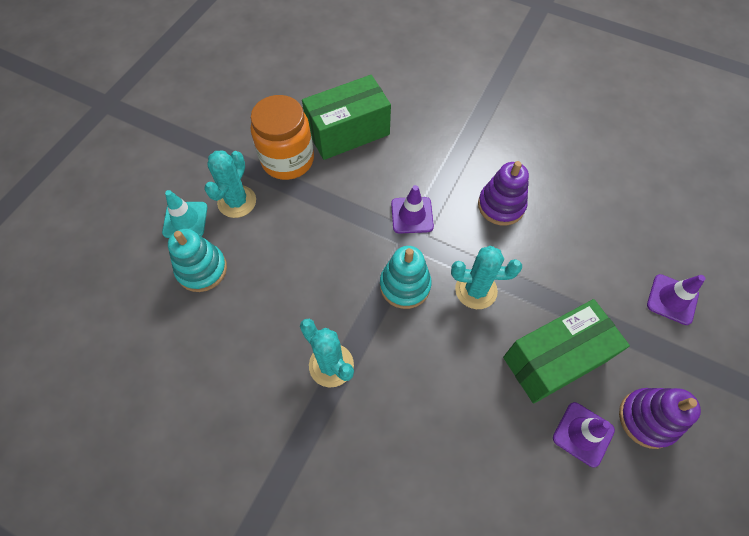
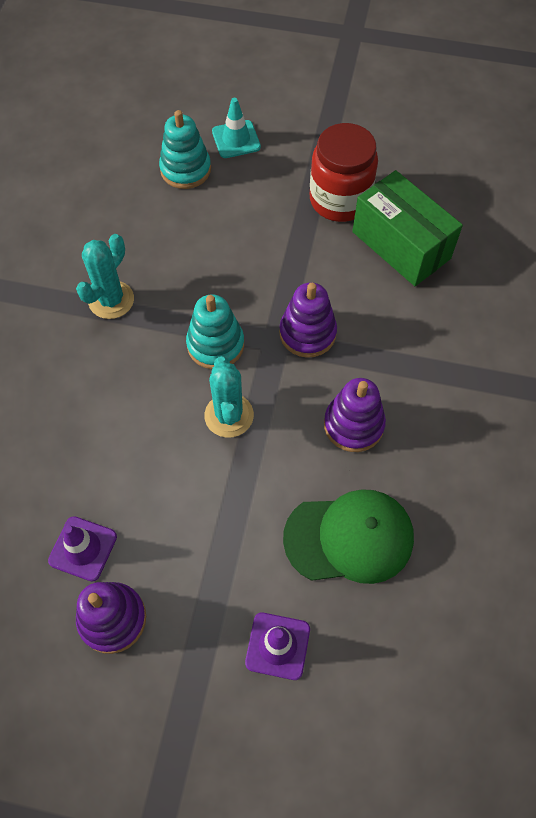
camera: 75 degrees right, 0 degrees up
(237, 202) = (271, 173): turquoise cactus -> none
(287, 160) = (340, 200): orange jar -> red jar
(412, 215) = (307, 333): purple traffic cone -> purple stacking toy
(554, 359) = (163, 510): green box -> none
(592, 232) = (349, 538): none -> green cap

